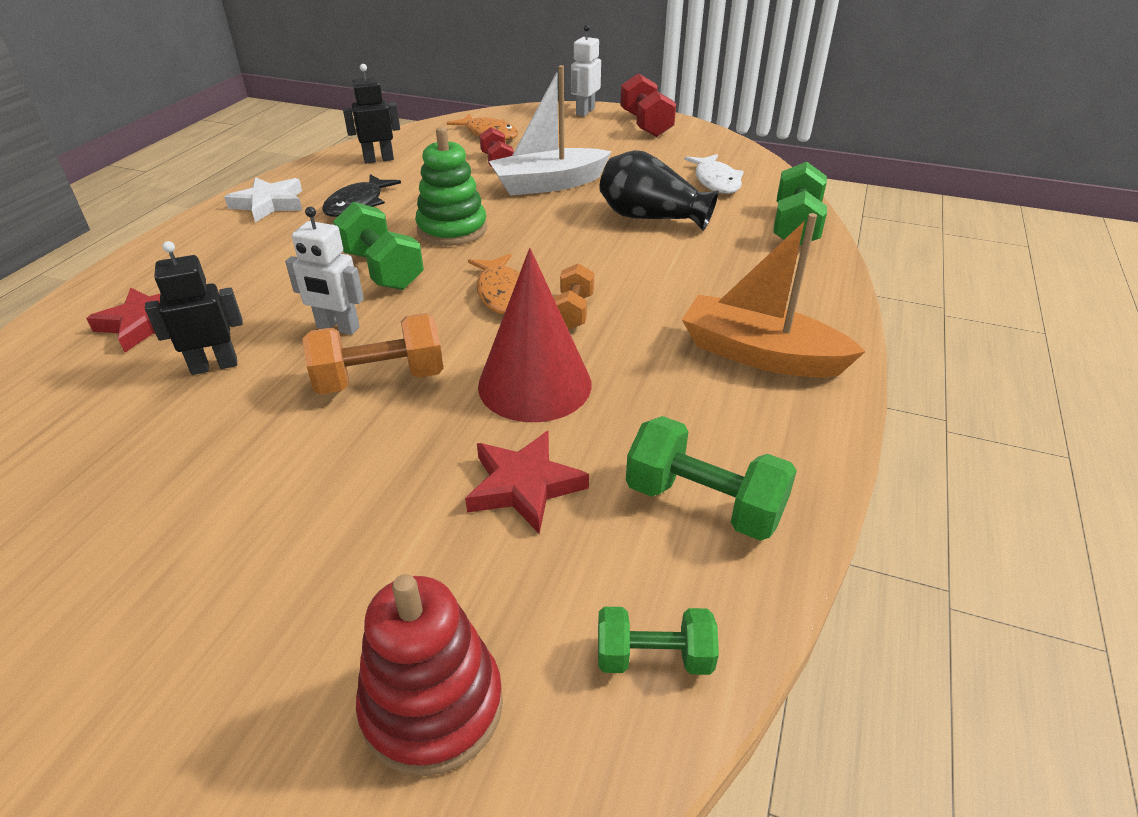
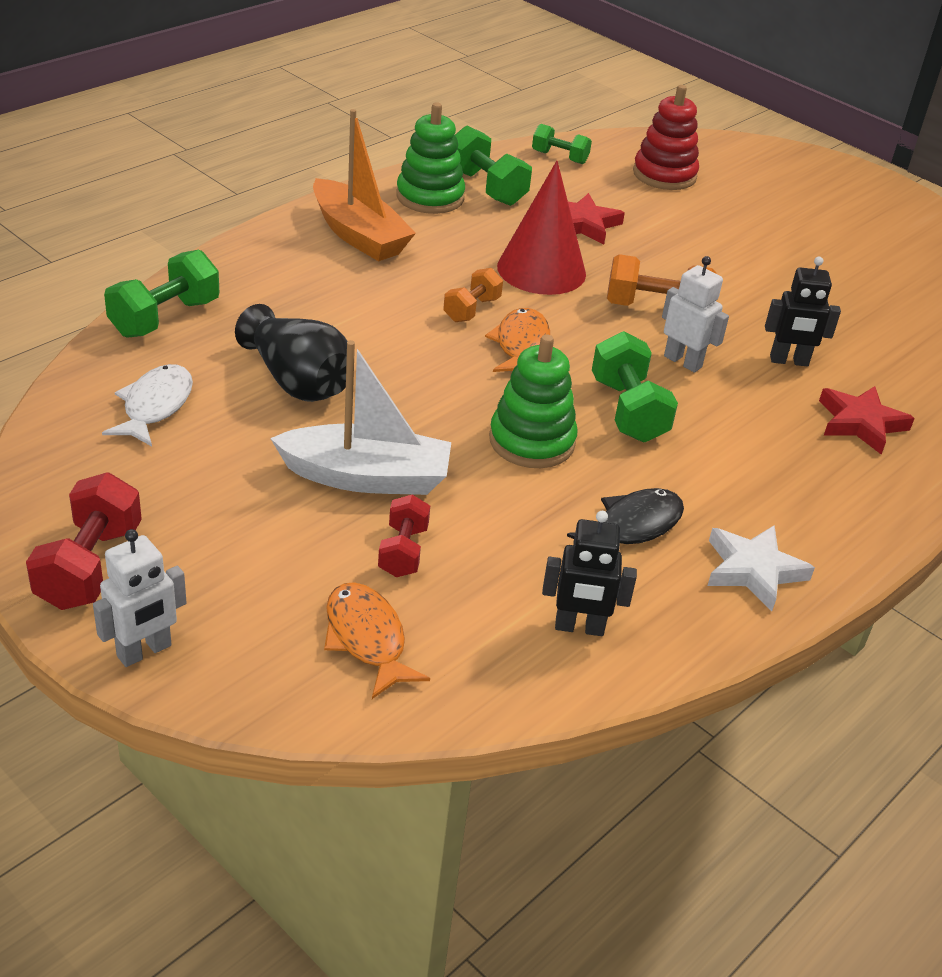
camera: 160 degrees left, 0 degrees up
(753, 448) = (430, 197): none -> green stacking toy

